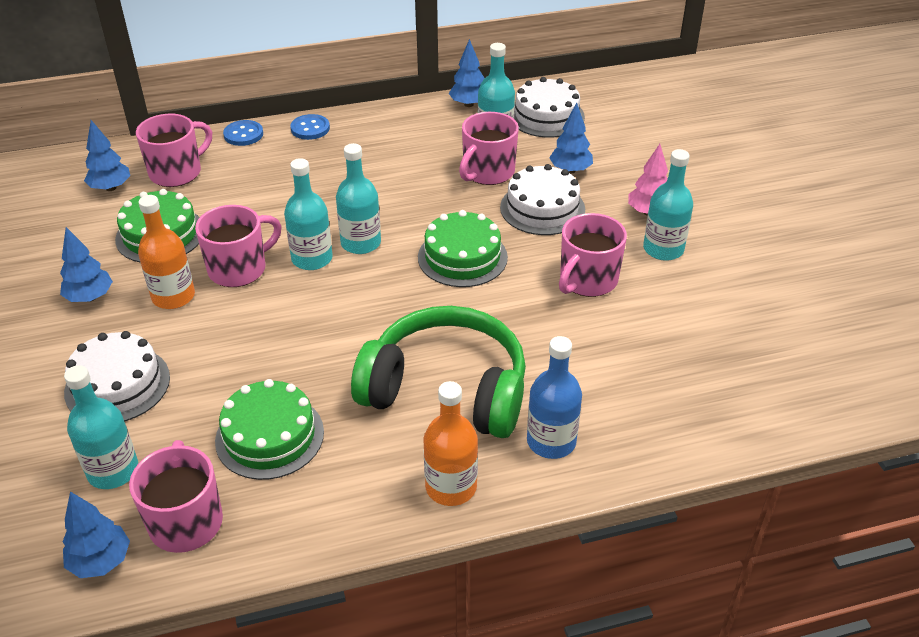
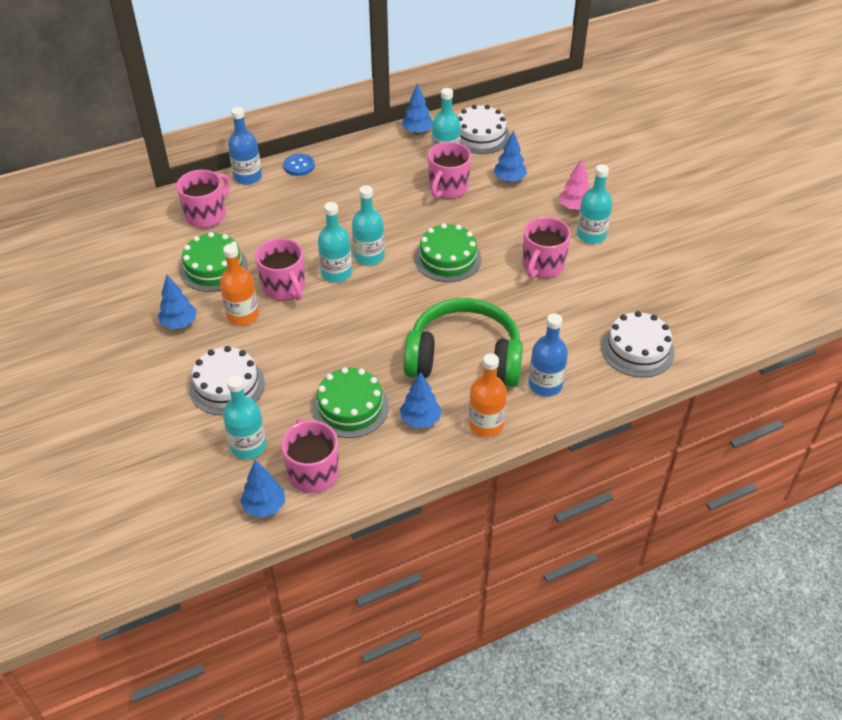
camera: 10 degrees left, 5 degrees up
(110, 188) = (159, 234): blue tree -> blue tree (420, 420)
(239, 269) = (284, 288): pink mug -> pink mug turned 105 degrees clockwise
(243, 134) = (247, 177): blue button -> blue bottle
(542, 208) = (496, 213): white cake -> white cake (637, 349)

